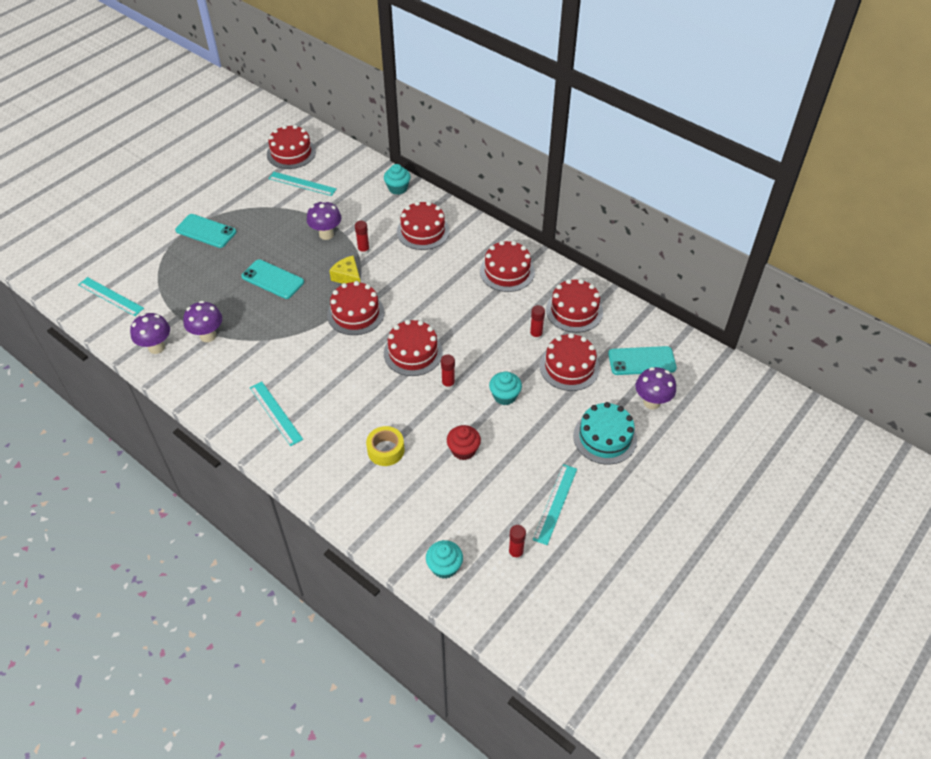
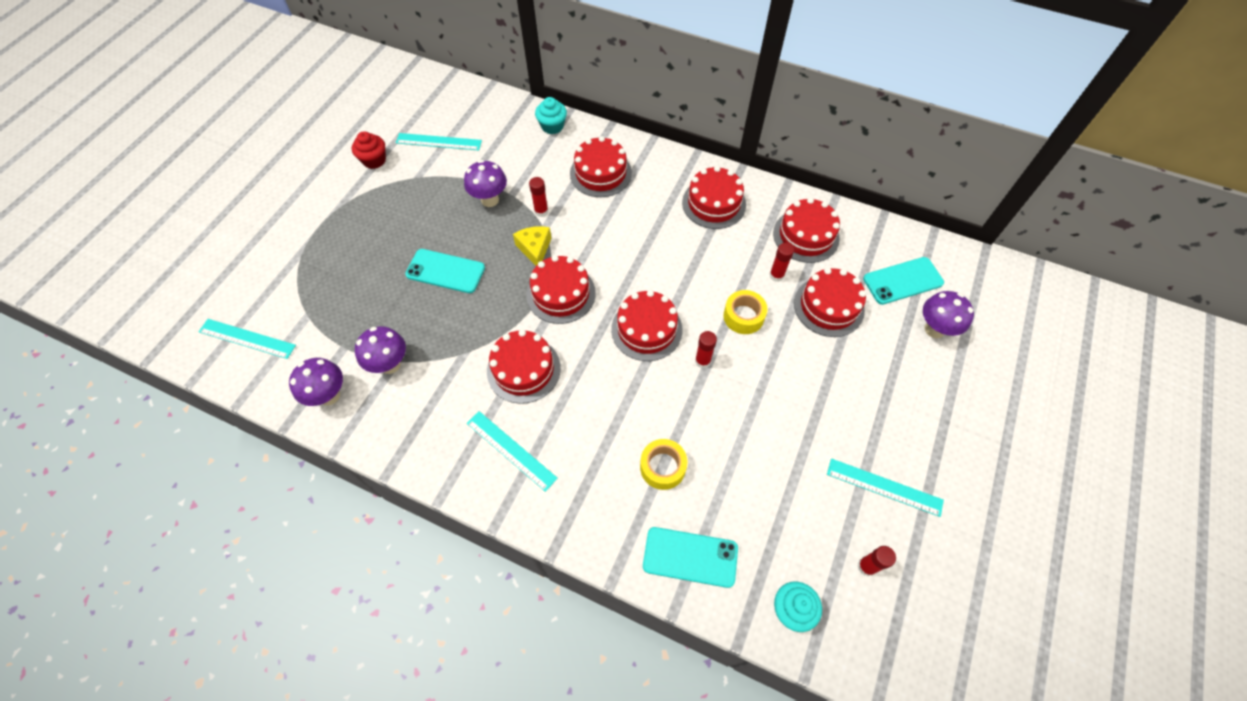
camera: 15 degrees left, 10 degrees up
(206, 231) = (341, 225): turquoise phone -> turquoise phone (690, 557)
(291, 153) = (412, 106): red cake -> red cake (523, 369)
(348, 277) = (535, 249): yellow cheese -> yellow cheese turned 45 degrees clockwise
(463, 450) = (753, 443): red cupcake -> red cupcake (374, 160)
(495, 359) = (743, 316): none -> yellow tape
(504, 396) = (772, 361): turquoise cupcake -> none
(555, 503) = (884, 487): turquoise ruler -> turquoise ruler turned 75 degrees counterclockwise
(605, 437) = (903, 386): turquoise cake -> none

